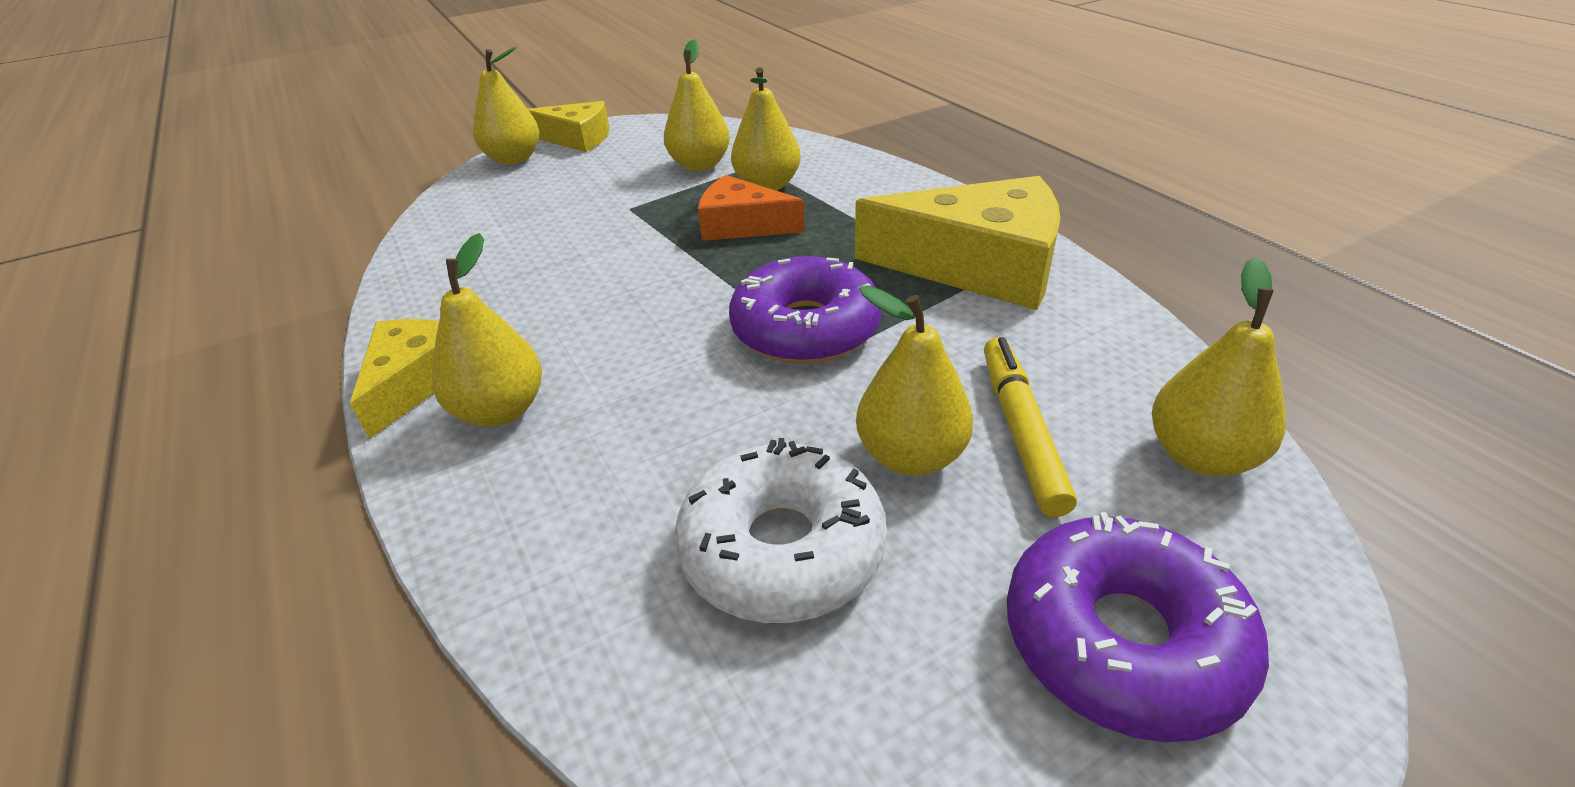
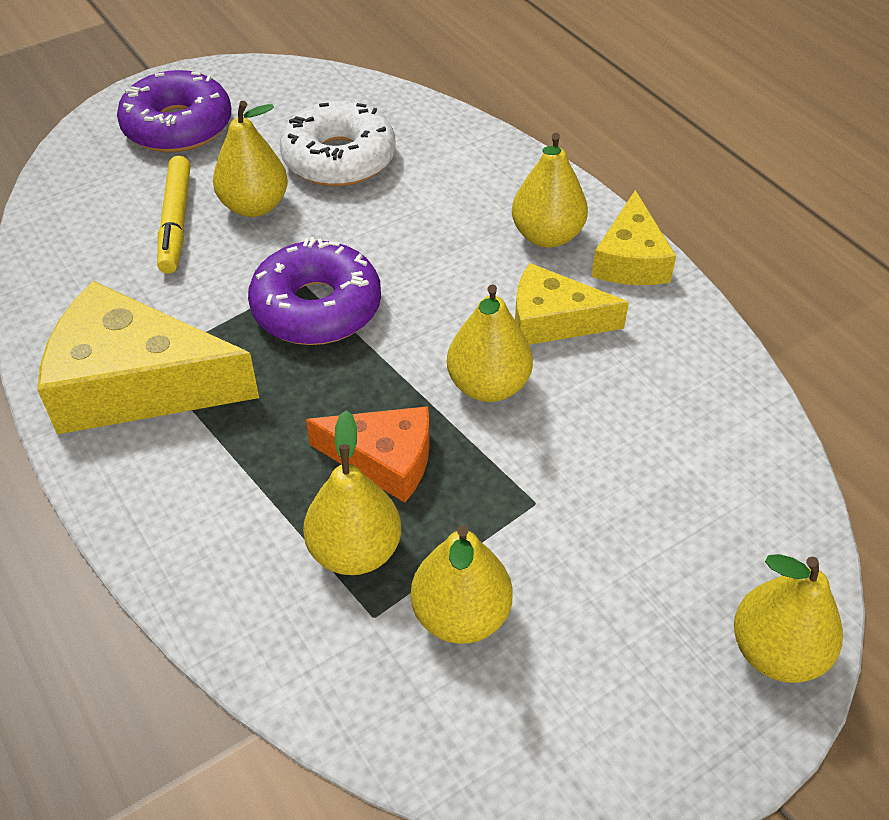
camera: 175 degrees right, 10 degrees up
(577, 139) = (703, 728): yellow cheese -> yellow cheese (553, 320)
(1200, 456) = (71, 207): yellow pear -> yellow pear (488, 386)

